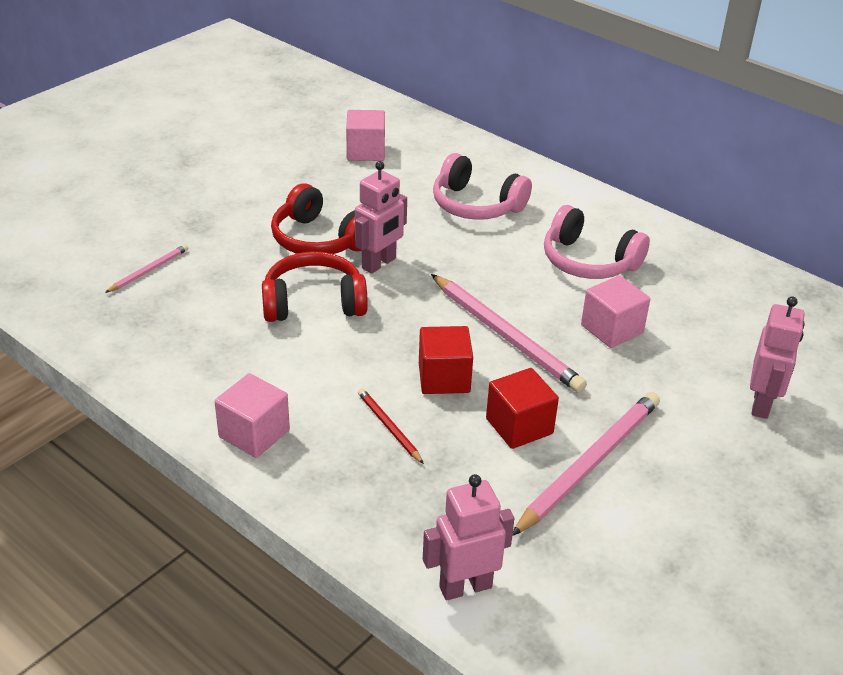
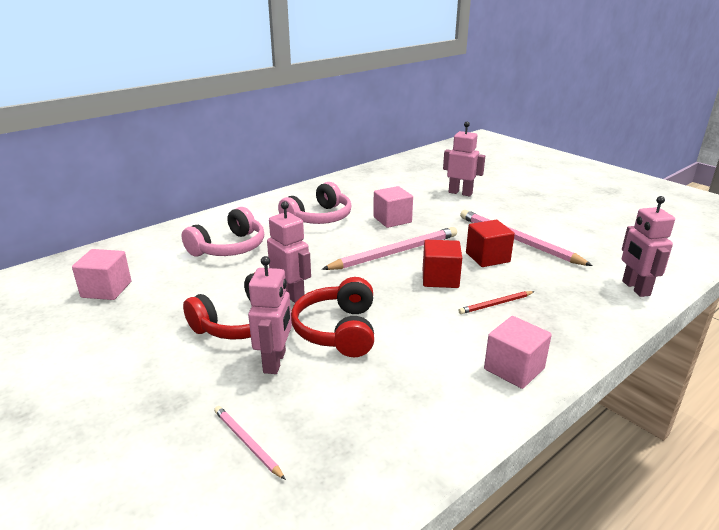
camera: 80 degrees left, 10 degrees down
(256, 269) = (275, 362): none -> pink robot

